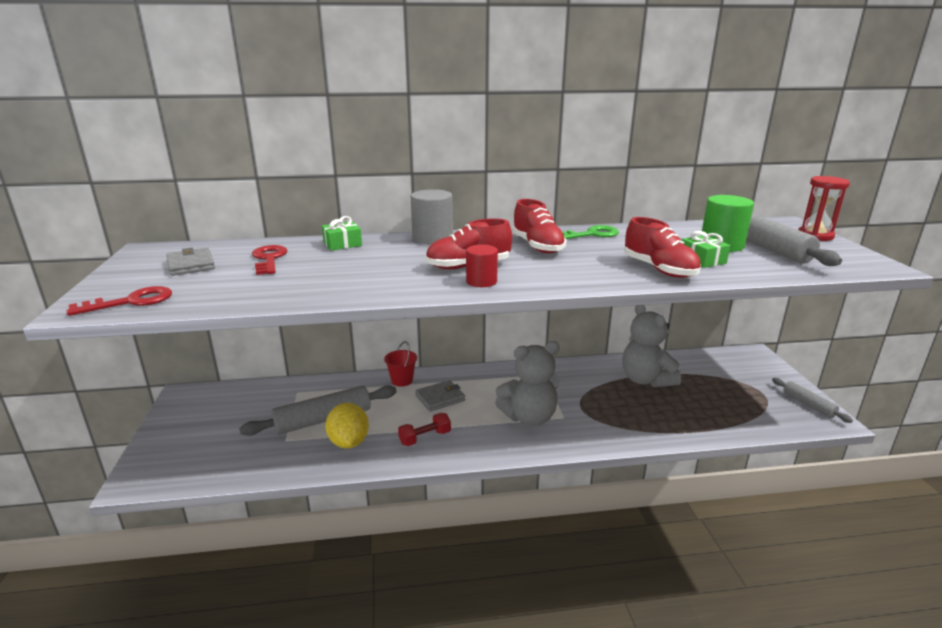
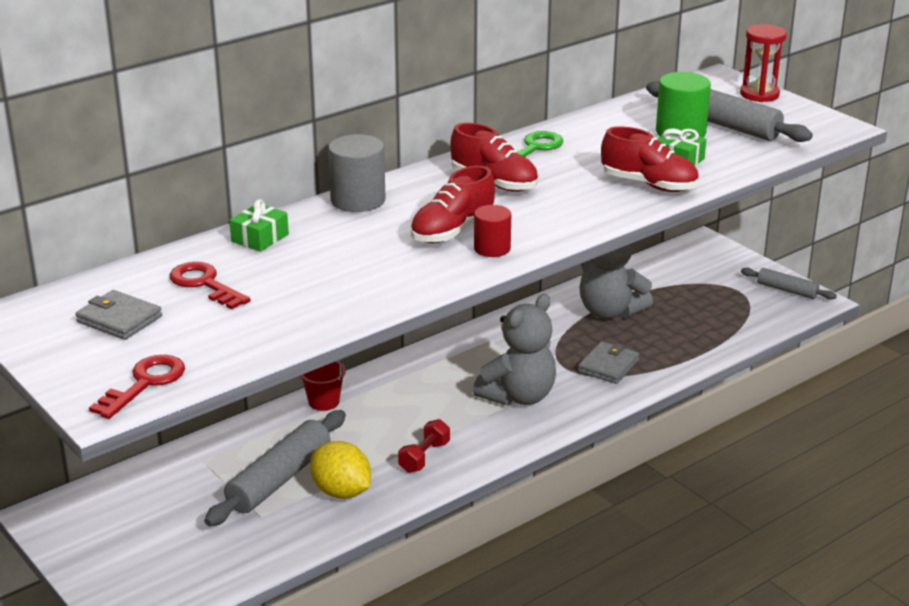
camera: 30 degrees left, 5 degrees up
(440, 398) = (395, 408): grey wallet -> grey wallet (608, 366)

